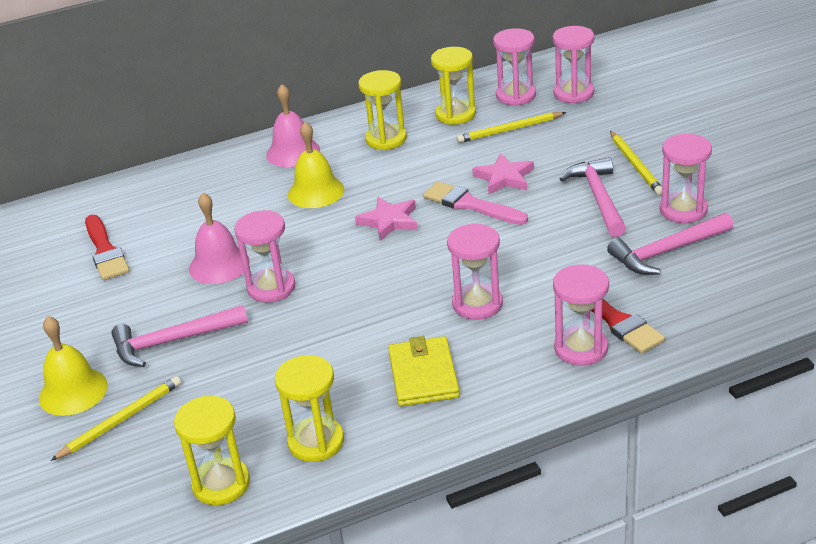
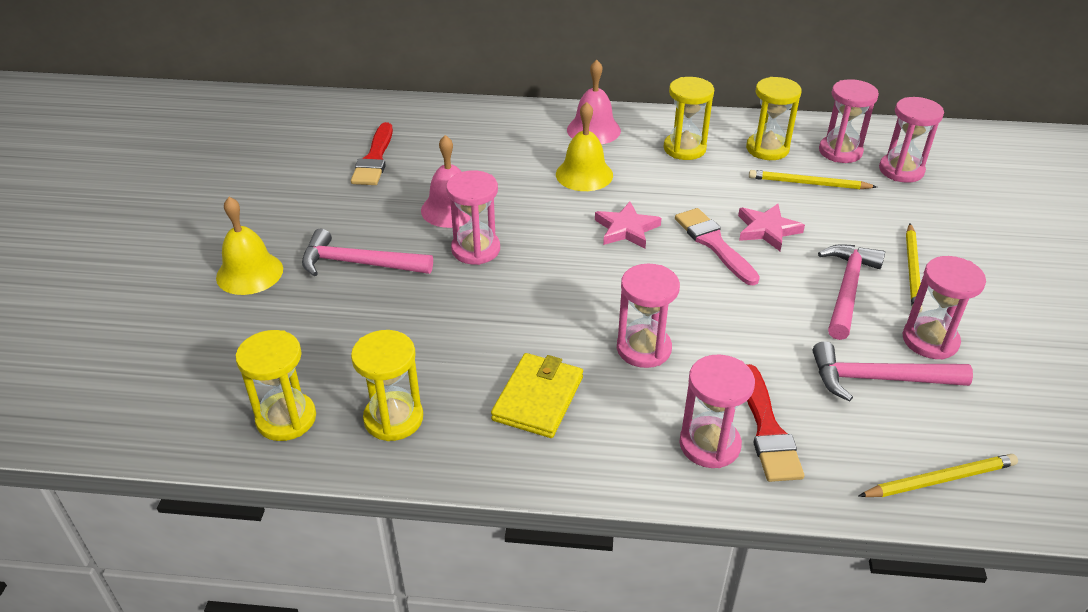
camera: 25 degrees right, 5 degrees up
(121, 420) = (261, 317): yellow pencil -> yellow pencil (939, 479)

